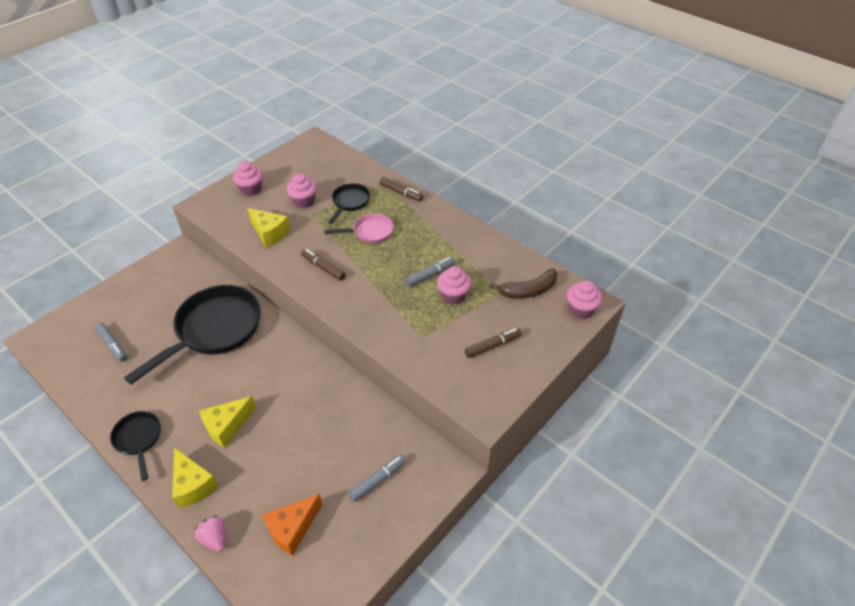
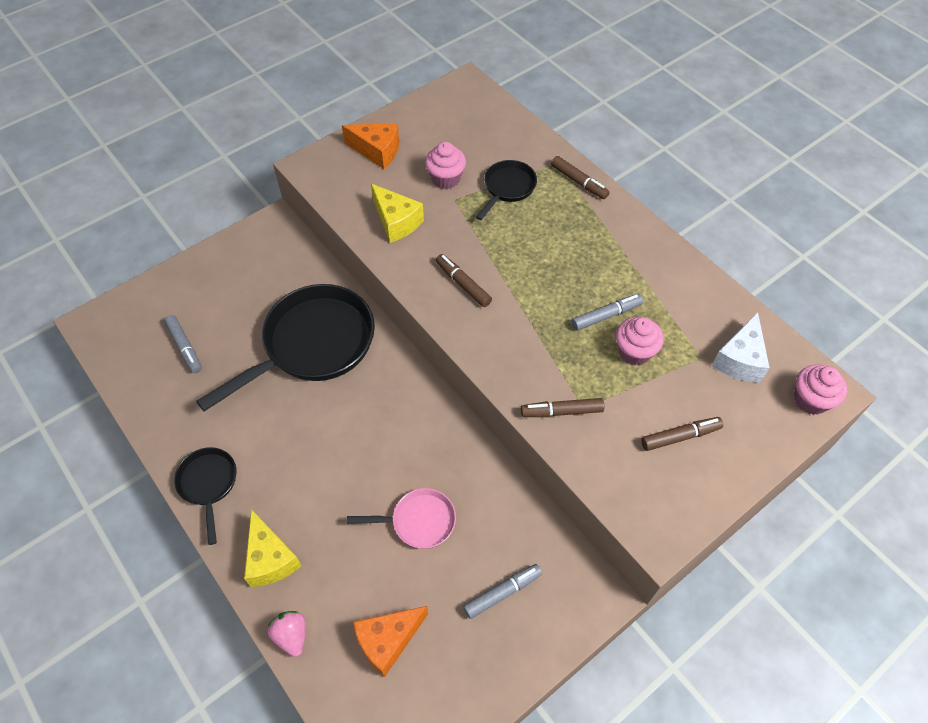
camera: 10 degrees right, 10 degrees up
(227, 426) = (318, 484): yellow cheese -> none
(251, 189) = (377, 151): pink cupcake -> orange cheese
(370, 232) = (531, 238): pink pan -> pink pan (419, 521)
(405, 341) = (561, 411): none -> brown marker
(528, 291) = (740, 359): brown banana -> white cheese

